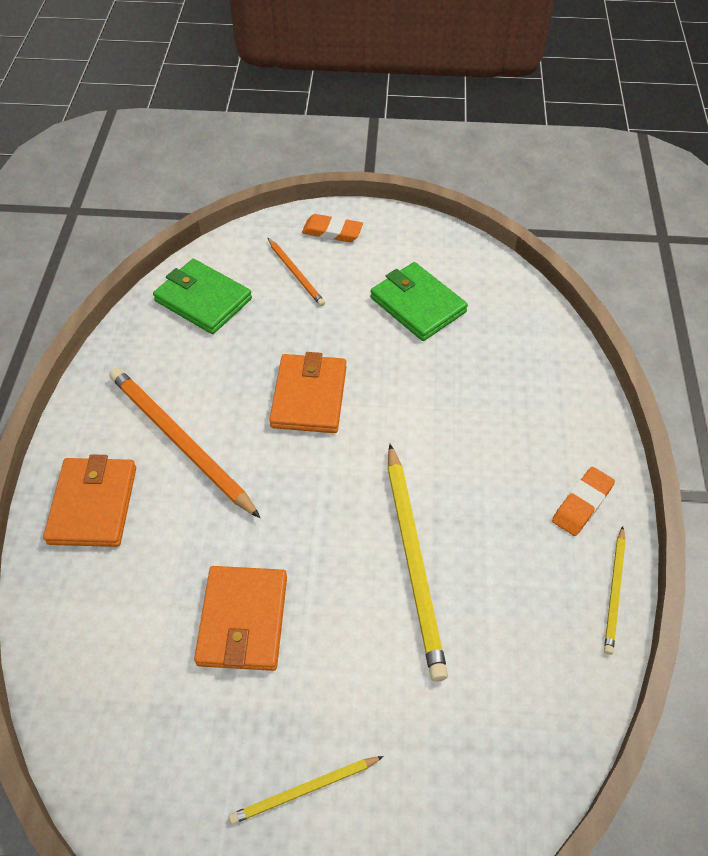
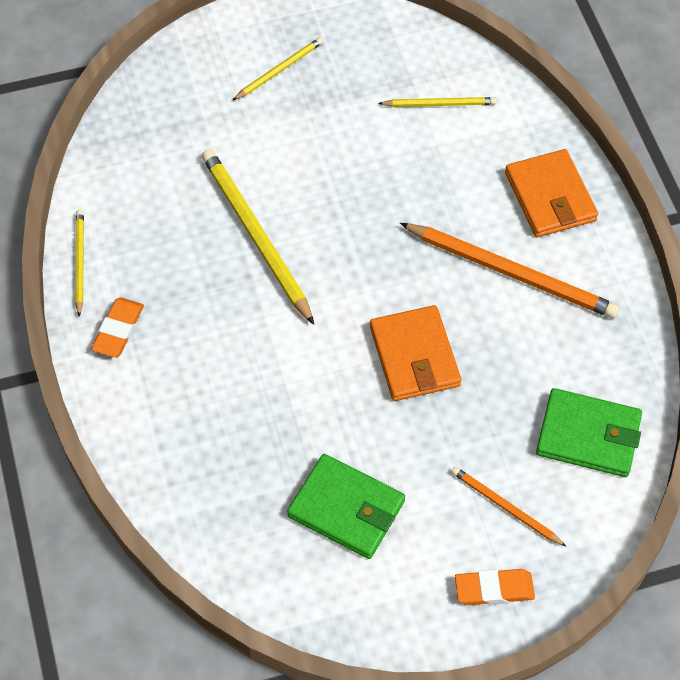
camera: 160 degrees right, 5 degrees up
(135, 661) = (439, 104): none -> yellow pencil
(243, 620) = (374, 152): orange wallet -> none

